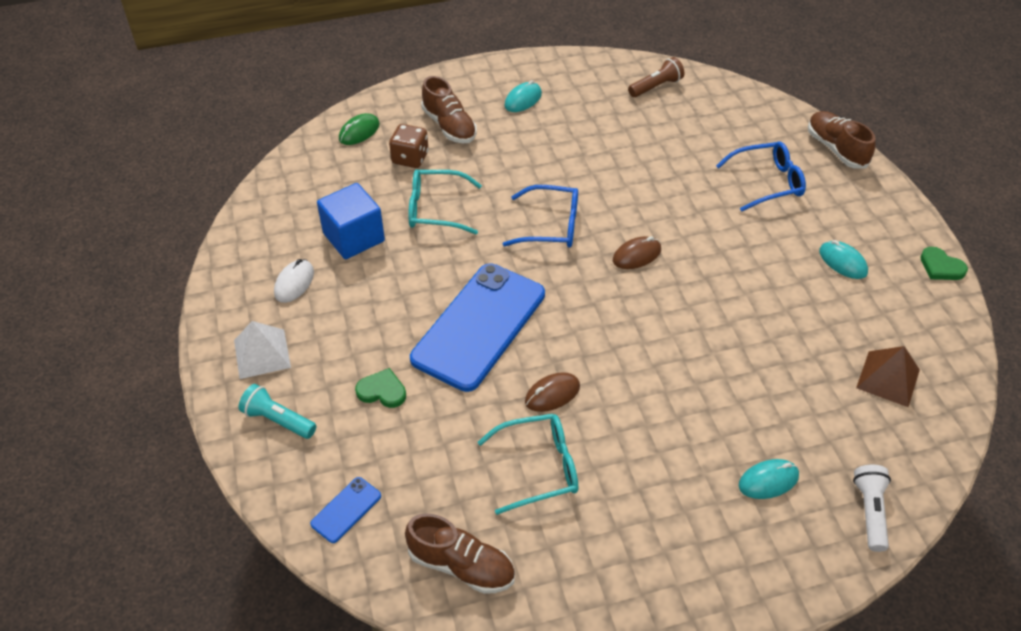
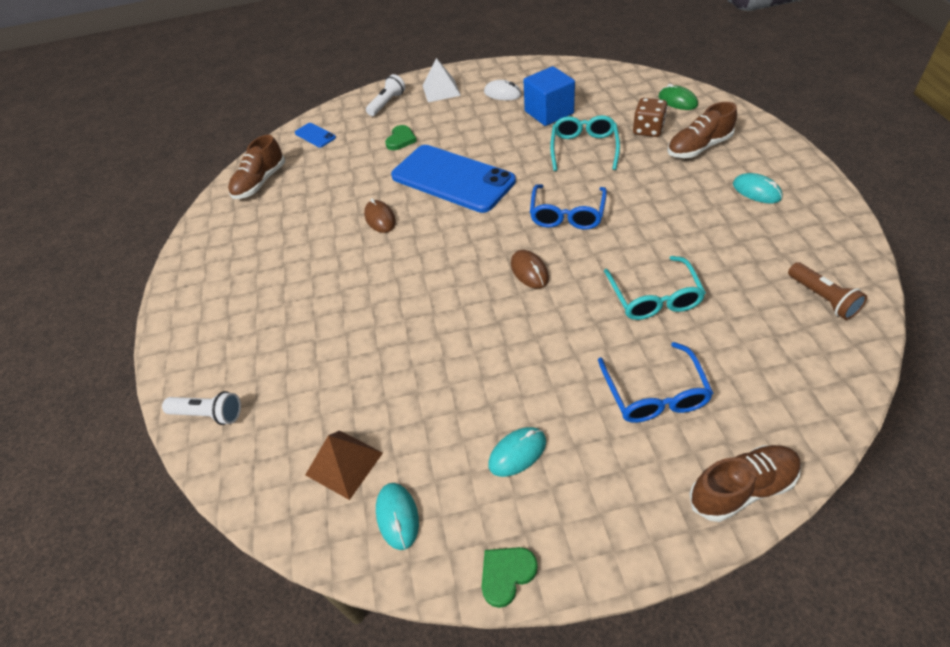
camera: 100 degrees right, 0 degrees up
(278, 420) = (387, 103): turquoise flashlight -> white flashlight
(538, 467) = (318, 213): turquoise glasses -> turquoise glasses (654, 297)
(768, 481) = (263, 344): turquoise mouse -> turquoise mouse (397, 516)

